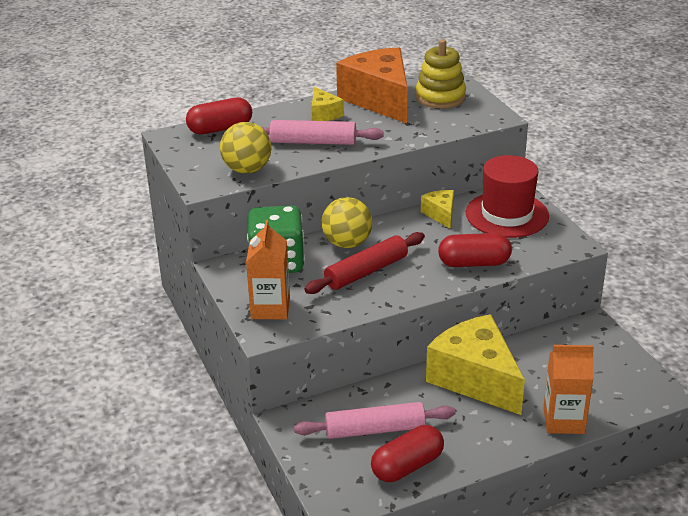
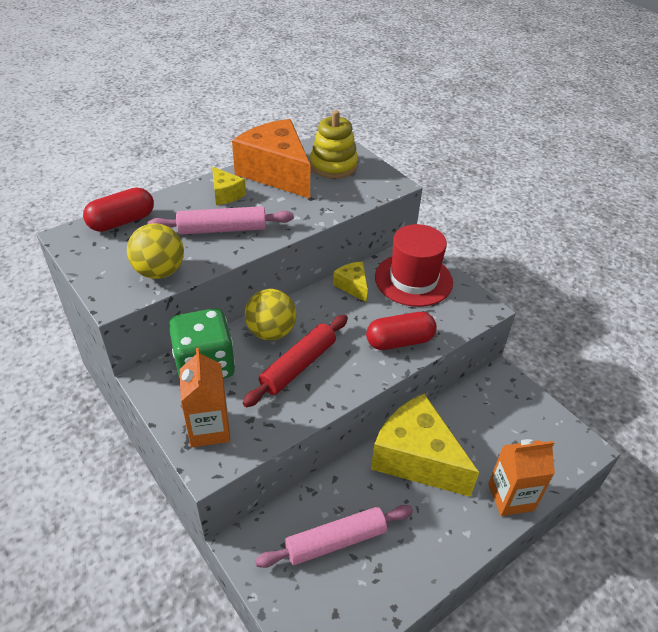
camera: 15 degrees left, 10 degrees up
(407, 466) = (379, 585): red capsule -> none

